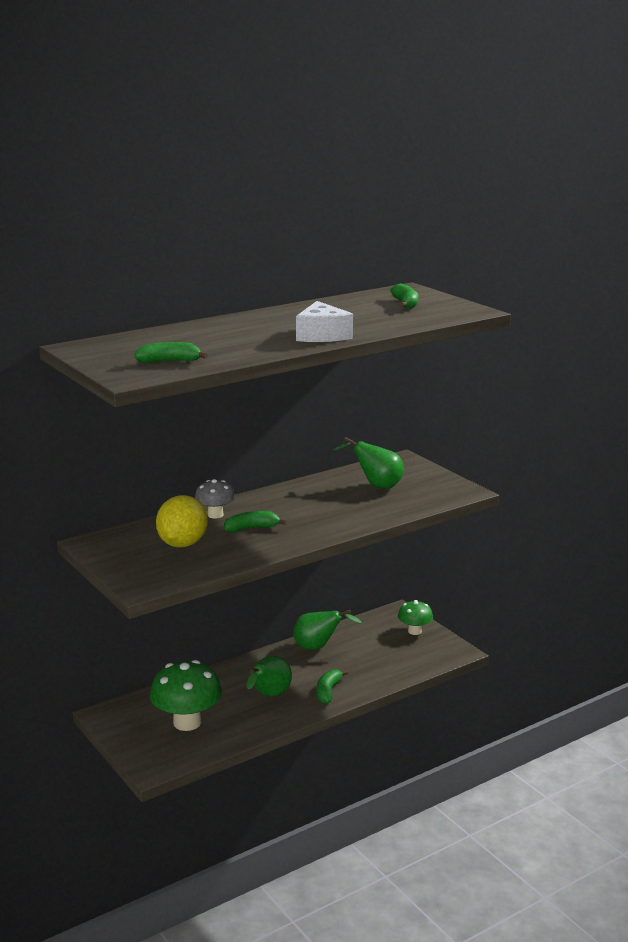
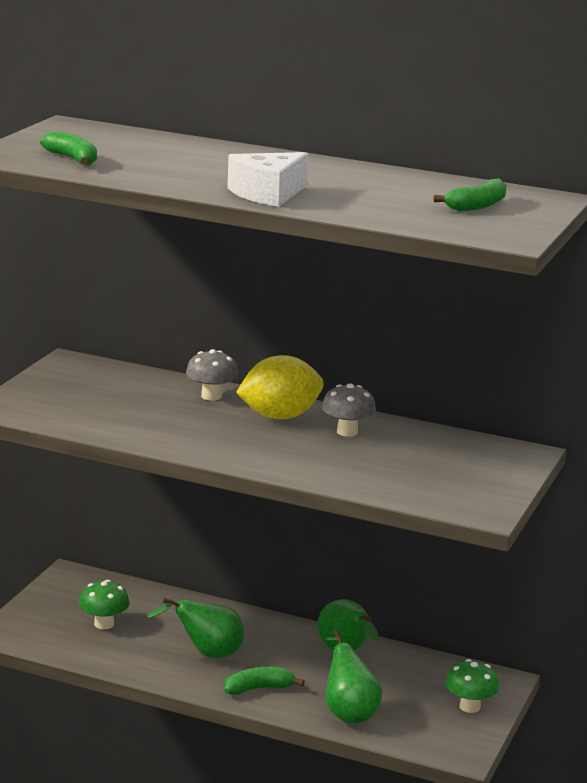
camera: 55 degrees right, 0 degrees up
(182, 544) = (119, 400): yellow lemon -> yellow lemon (279, 416)
(187, 722) = (104, 624): green mushroom -> green mushroom, size x0.56
(252, 528) = (202, 421): green banana -> none
(320, 493) = (347, 432): none -> grey mushroom
(376, 486) = (417, 457): green pear -> green pear (348, 712)

